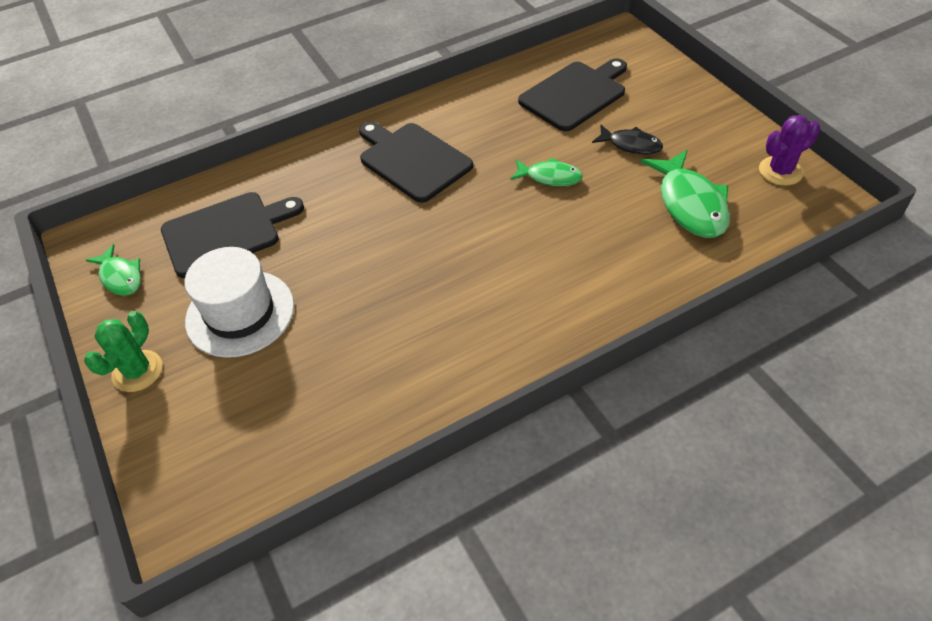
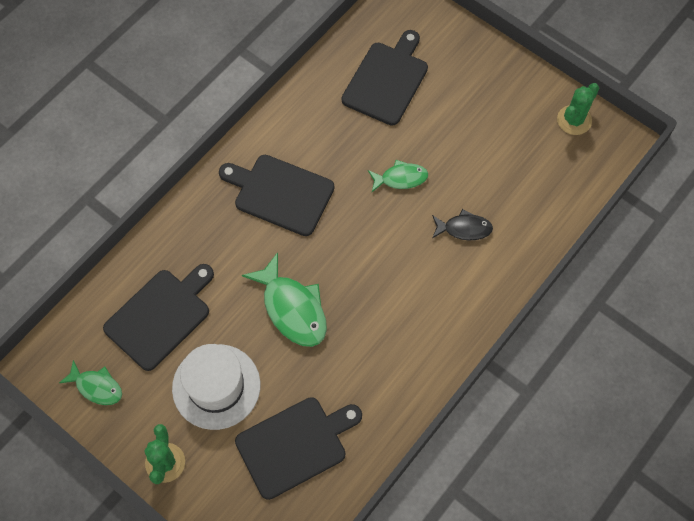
camera: 25 degrees left, 15 degrees up
(290, 401) = (295, 445): none -> black cutting board
(631, 145) = (452, 125): black fish -> black fish (464, 228)
(690, 204) = (517, 174): green fish -> green fish (292, 308)
(780, 171) = (574, 120): purple cactus -> green cactus

